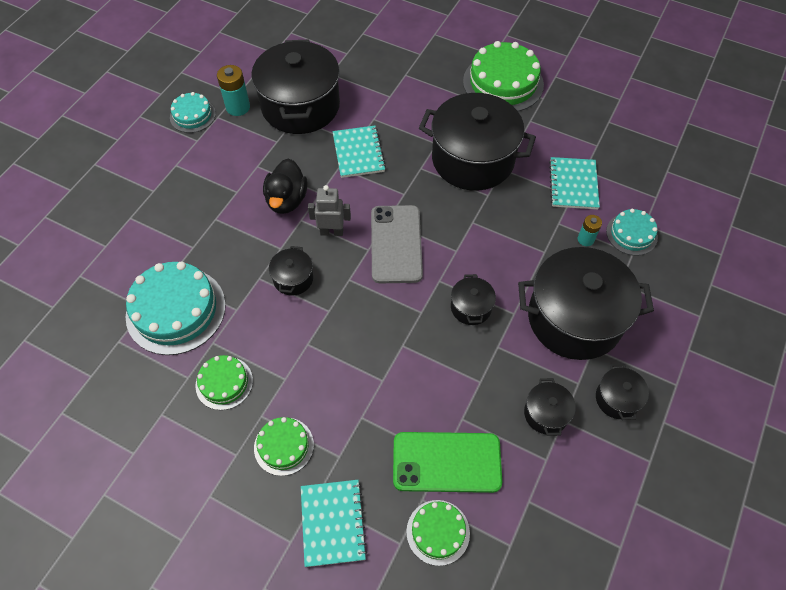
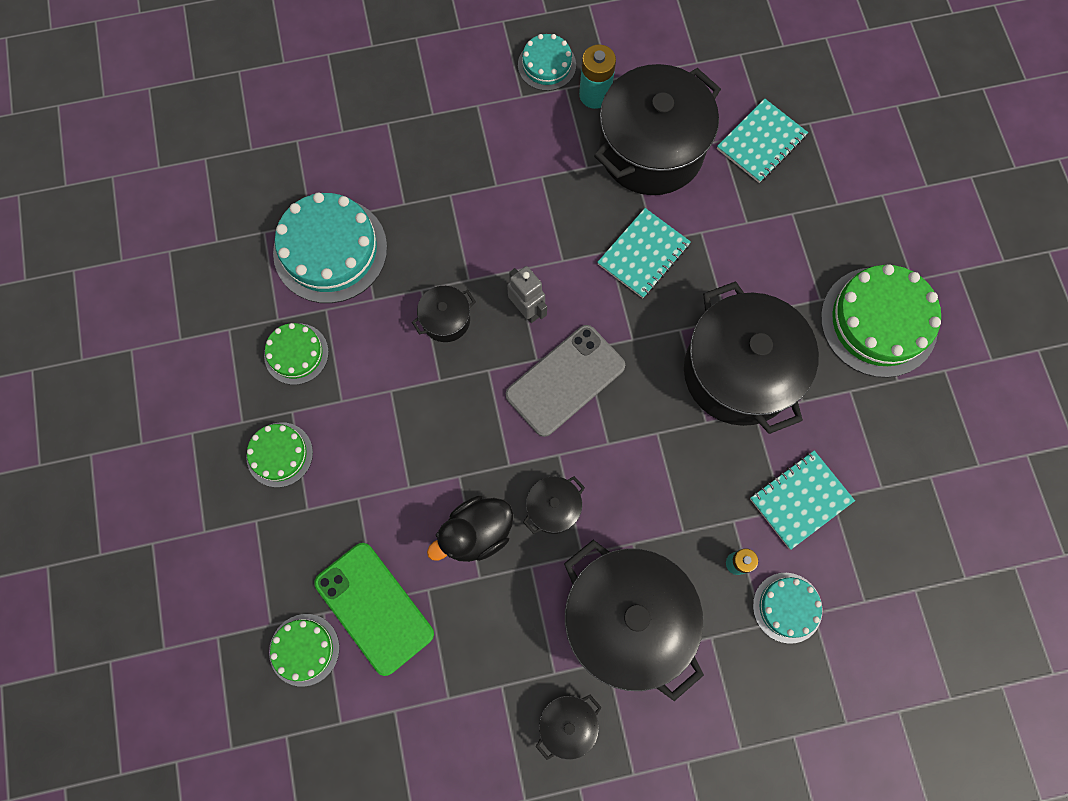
camera: 50 degrees right, 15 degrees up
(287, 200) = (526, 238): black duck -> black duck (476, 533)
(333, 523) = (245, 553): turquoise notebook -> turquoise notebook (761, 142)
(546, 414) = (495, 665): black pot -> none

